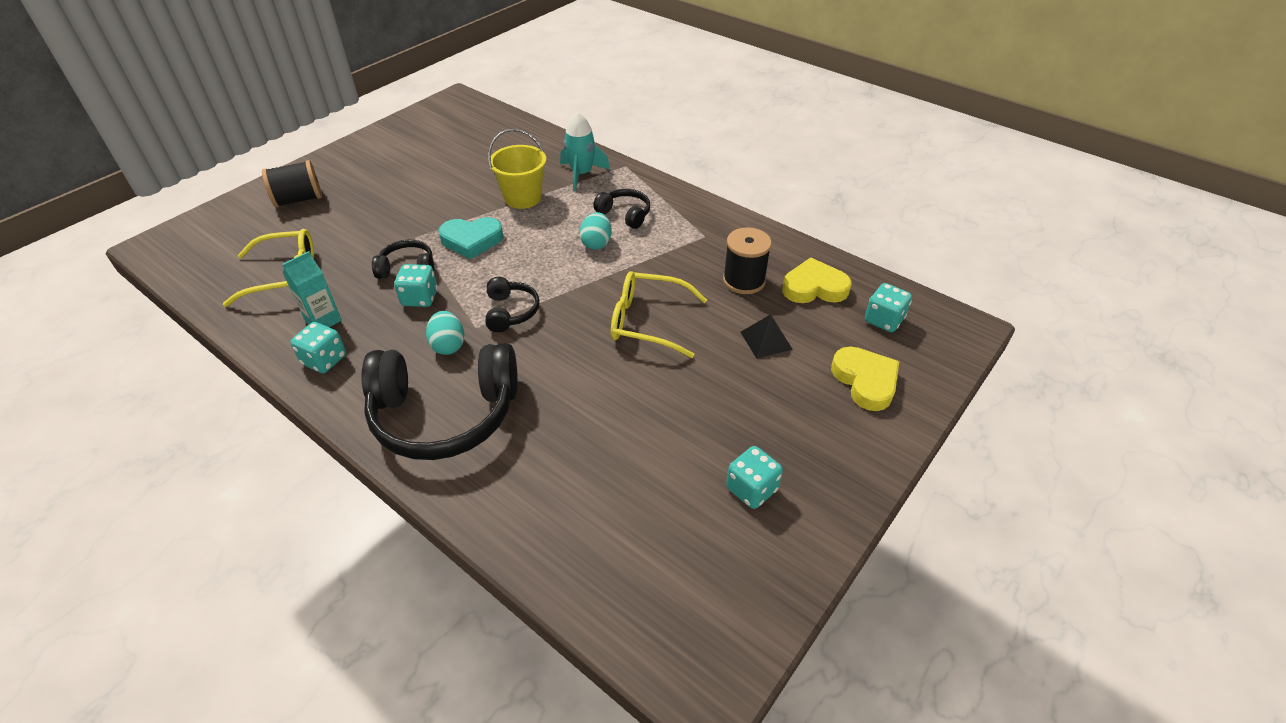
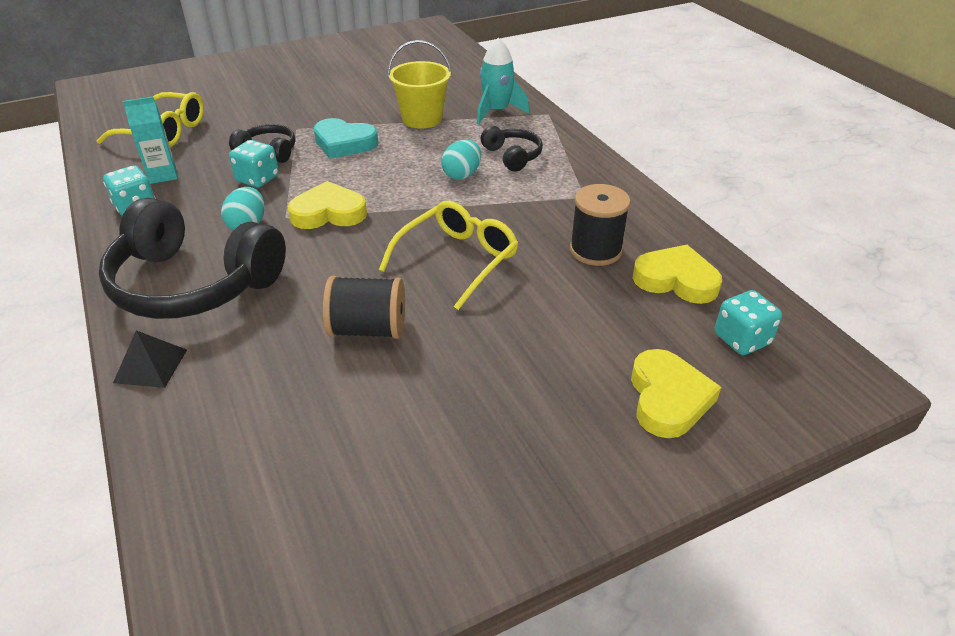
camera: 25 degrees right, 5 degrees down
(299, 199) = (227, 77): black spool -> black spool (368, 329)
(511, 312) = (328, 213): black headphones -> yellow heart
(648, 321) = (457, 260): yellow glasses -> yellow glasses turned 90 degrees clockwise
(751, 489) = (437, 466): turquoise dice -> none
(766, 340) = (575, 317): black pyramid -> black pyramid (151, 366)

